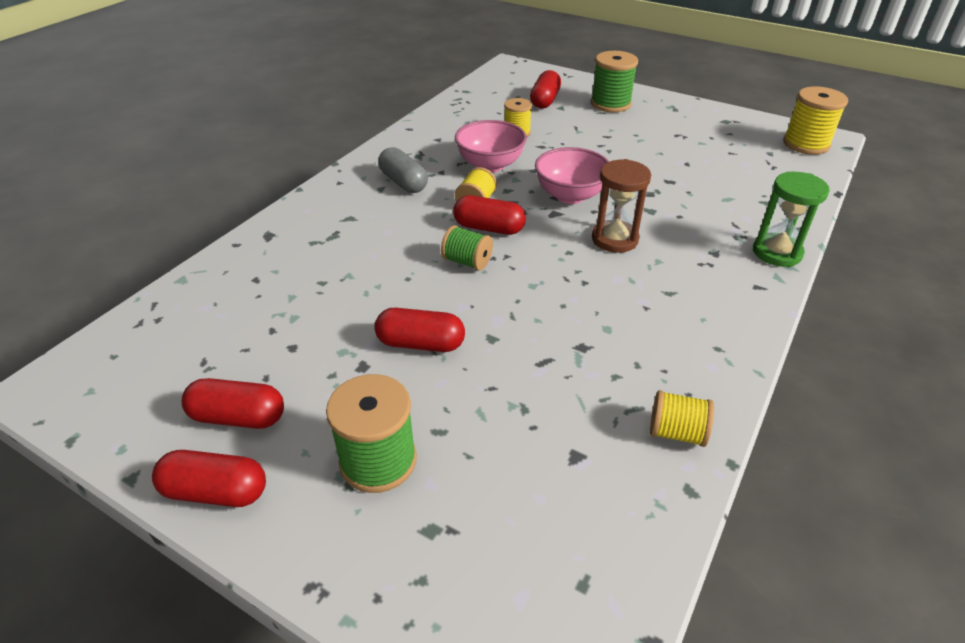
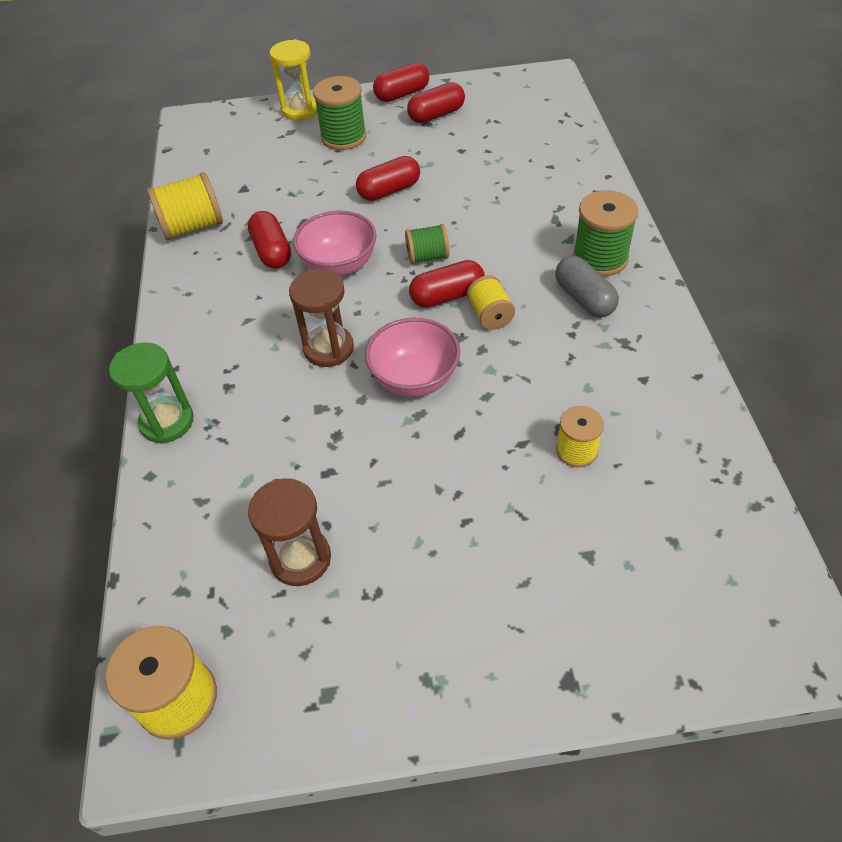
camera: 145 degrees right, 10 degrees up
(372, 573) = (300, 110): none -> yellow hourglass
(403, 182) = (584, 298): grey capsule -> grey capsule turned 45 degrees clockwise
(490, 165) = (538, 373): pink bowl -> pink bowl (339, 265)
(545, 100) = (628, 559): red capsule -> red capsule (272, 251)
(610, 104) = (531, 621): green spool -> green spool (600, 258)
(676, 432) = (192, 227): yellow spool -> yellow spool, size x1.60
(712, 158) = (300, 558): none -> brown hourglass

